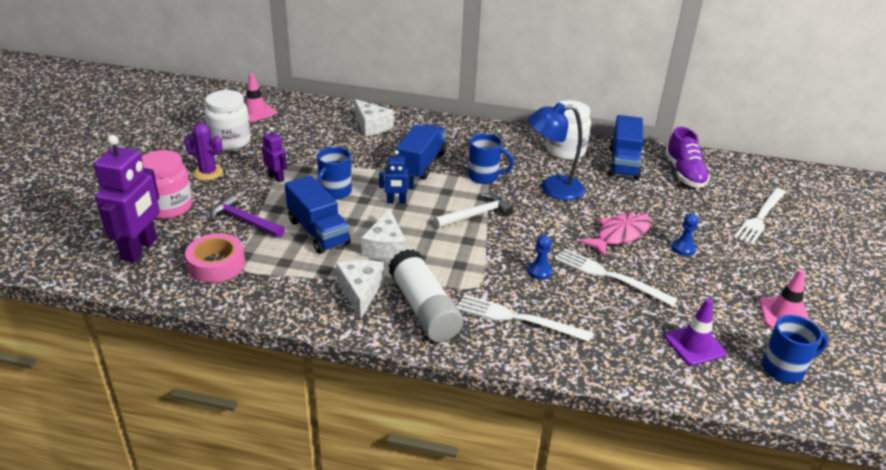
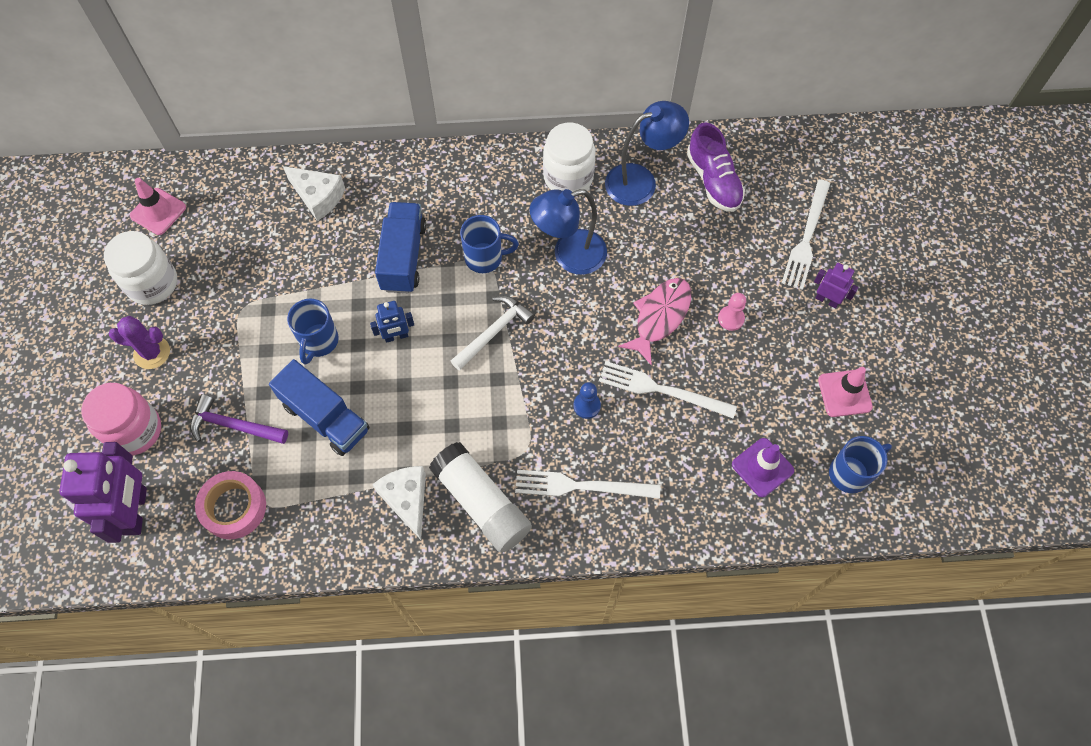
camera: 15 degrees left, 30 degrees up
(276, 177) = (239, 336): purple robot -> purple robot (827, 300)
(385, 247) = (410, 419): white cheese -> none
(623, 163) = (640, 181): blue truck -> blue lamp
(683, 248) = (731, 318): blue pawn -> pink pawn

